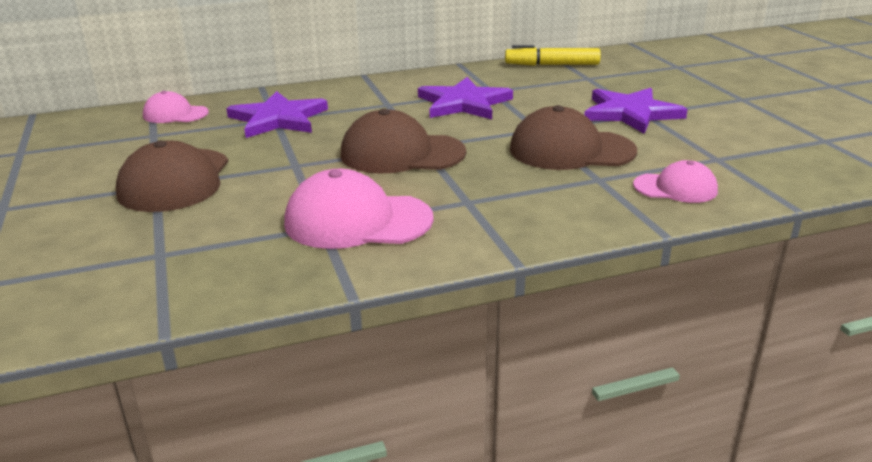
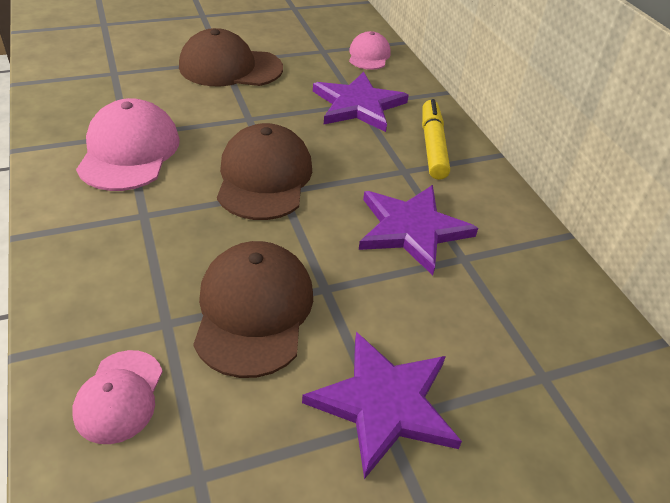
camera: 85 degrees right, 15 degrees up
(552, 65) = (598, 338): yellow marker -> yellow marker (433, 146)

